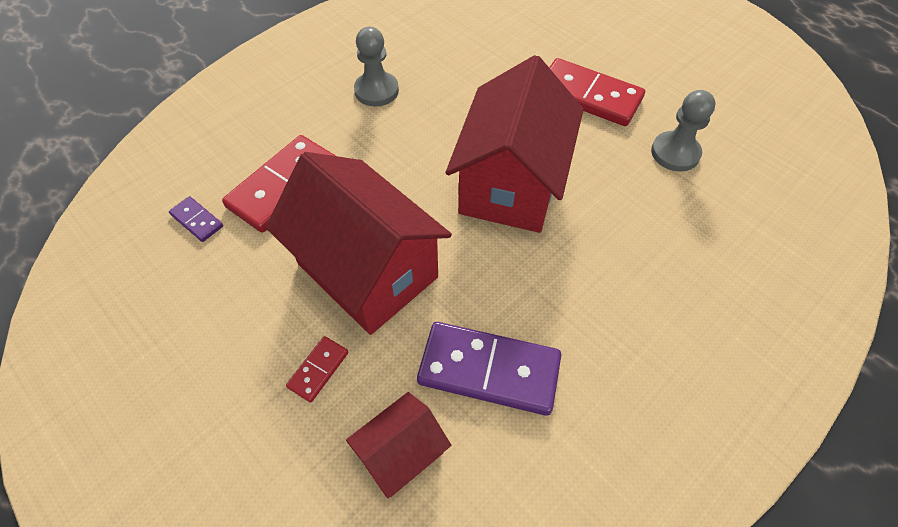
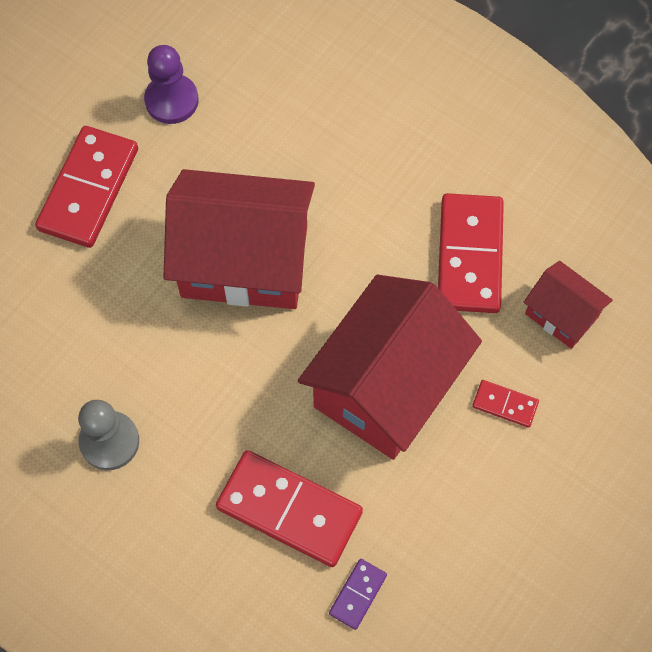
camera: 100 degrees left, 10 degrees up
(489, 370) = (469, 256): purple domino -> red domino
(675, 153) = (171, 100): grey pawn -> purple pawn

